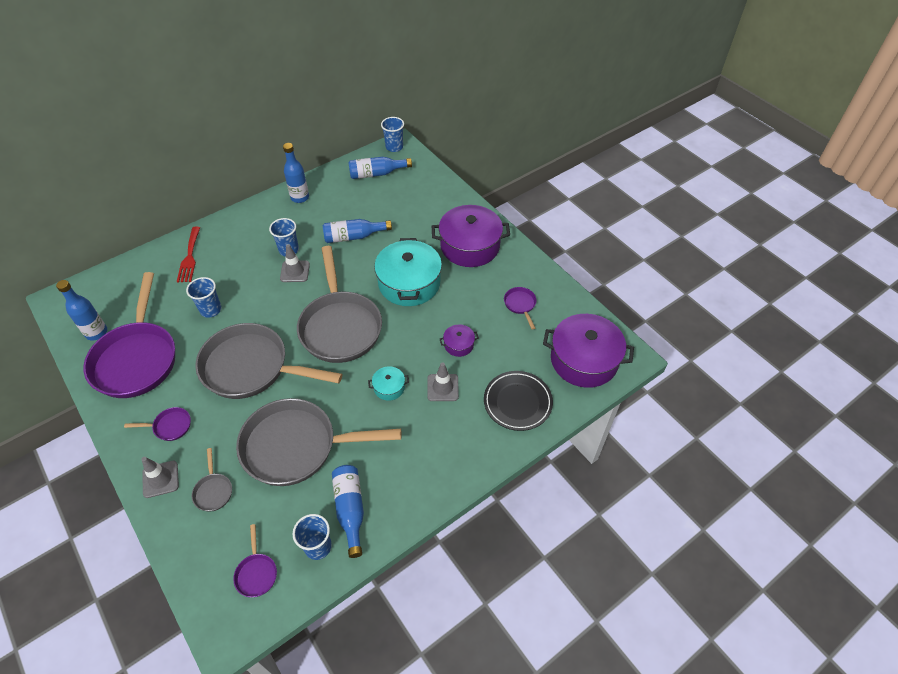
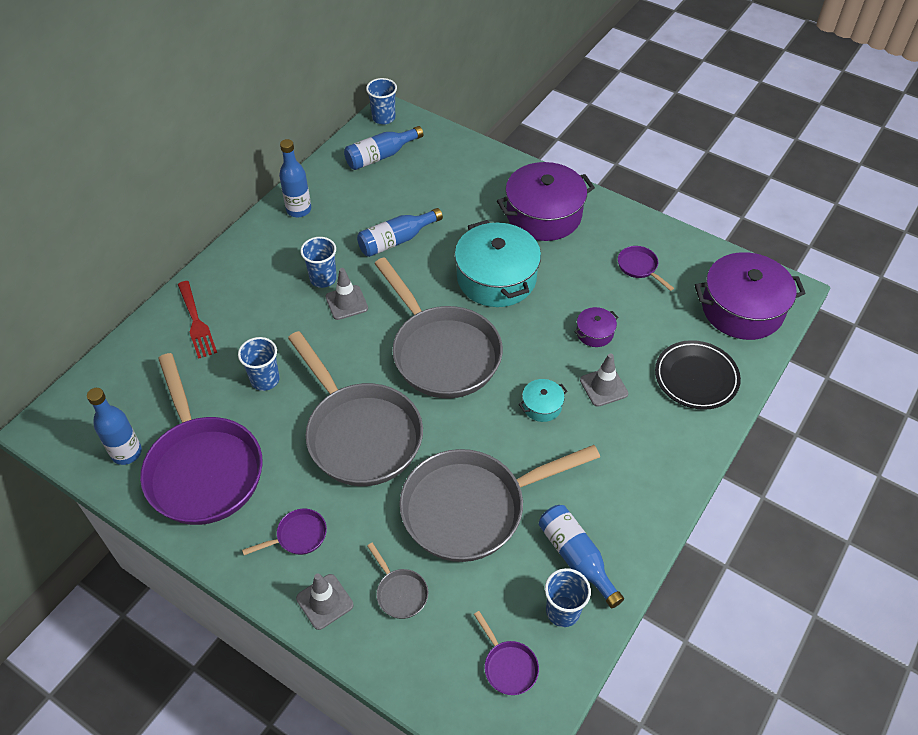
camera: 20 degrees left, 0 degrees up
(251, 368) = (360, 434): grey pan -> grey pan turned 120 degrees counterclockwise

